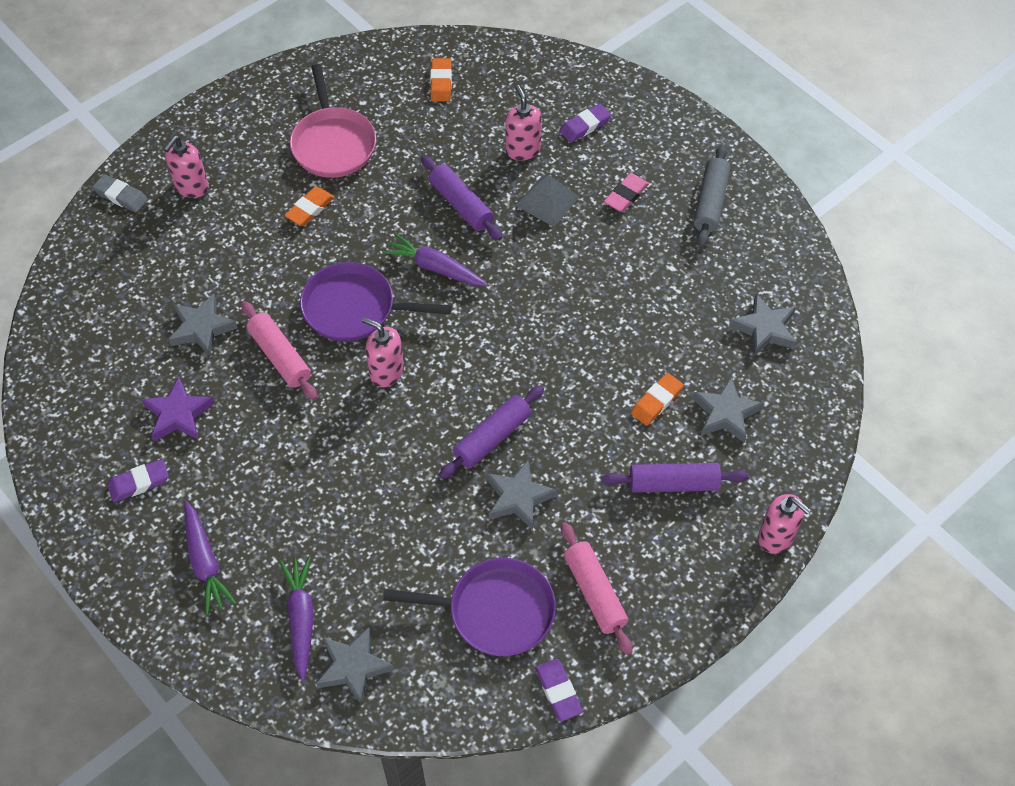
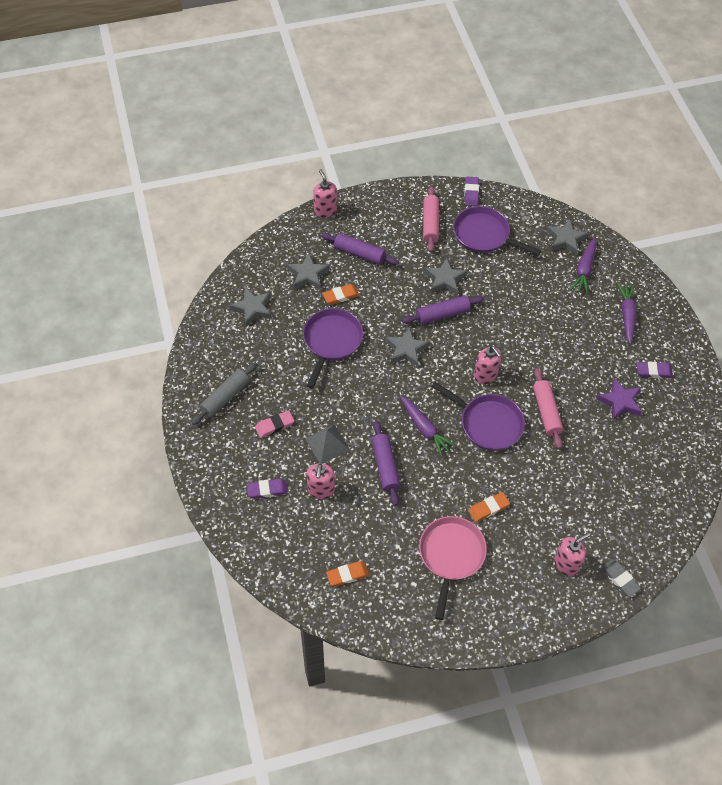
camera: 155 degrees left, 0 degrees up
(202, 328) = (590, 451): grey star -> grey star (406, 349)
(441, 82) = (347, 575): orange eraser -> orange eraser turned 45 degrees clockwise
(626, 330) = (331, 341): none -> purple pan

